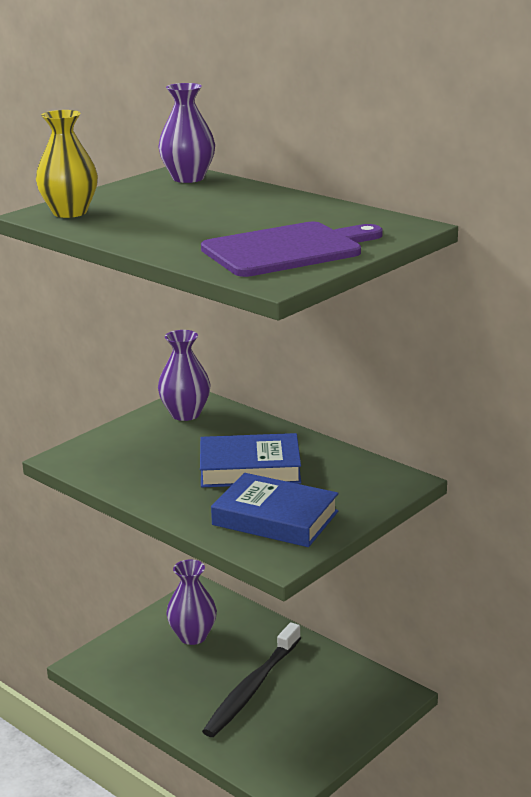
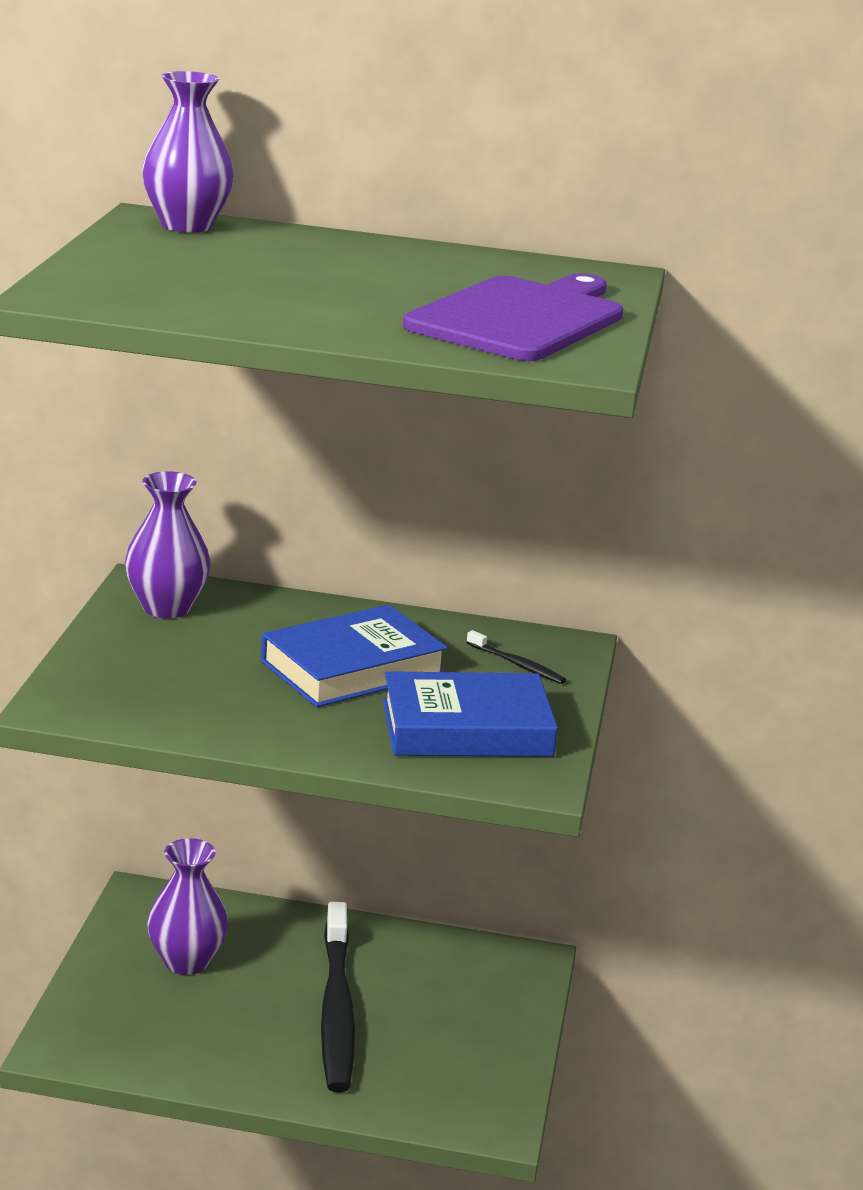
camera: 35 degrees left, 0 degrees up
(70, 212) = (102, 290): yellow vase -> none
(355, 486) = (517, 664): none -> black toothbrush

